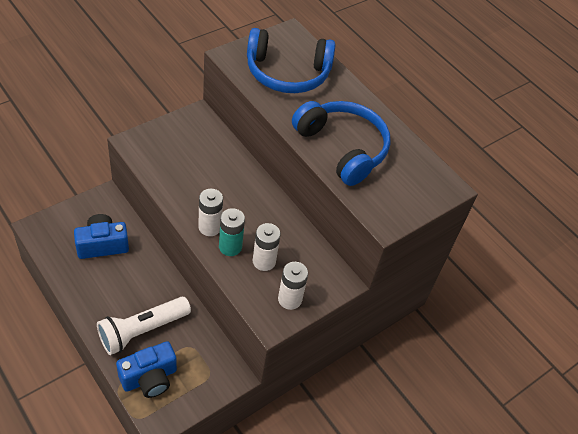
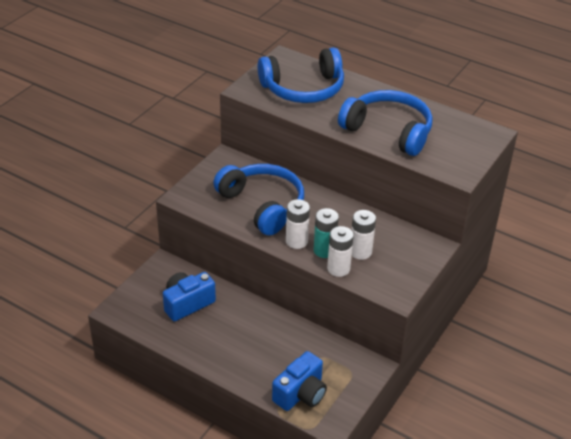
camera: 15 degrees left, 10 degrees down
(142, 330) = (270, 359): white flashlight -> none
(201, 177) = (262, 205): none -> blue headphones
(289, 299) = (401, 273): white battery -> white battery (338, 269)

